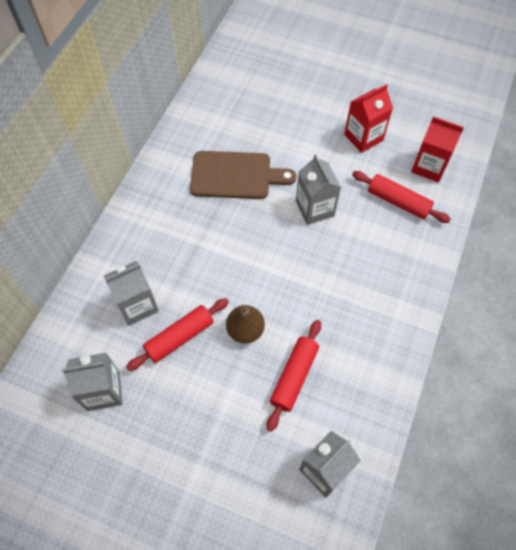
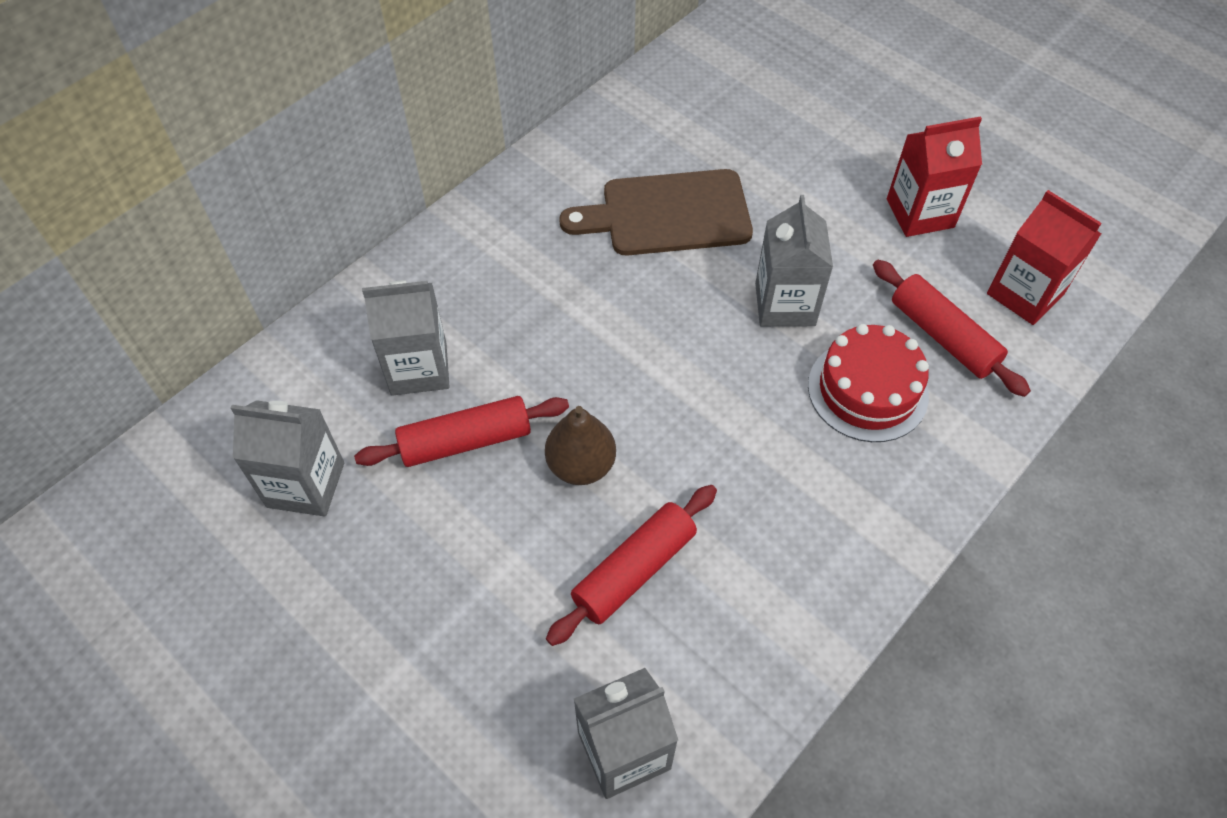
camera: 20 degrees right, 5 degrees down
(235, 176) = (668, 214): brown cutting board -> brown cutting board turned 150 degrees clockwise
(372, 242) = (867, 390): none -> red cake

